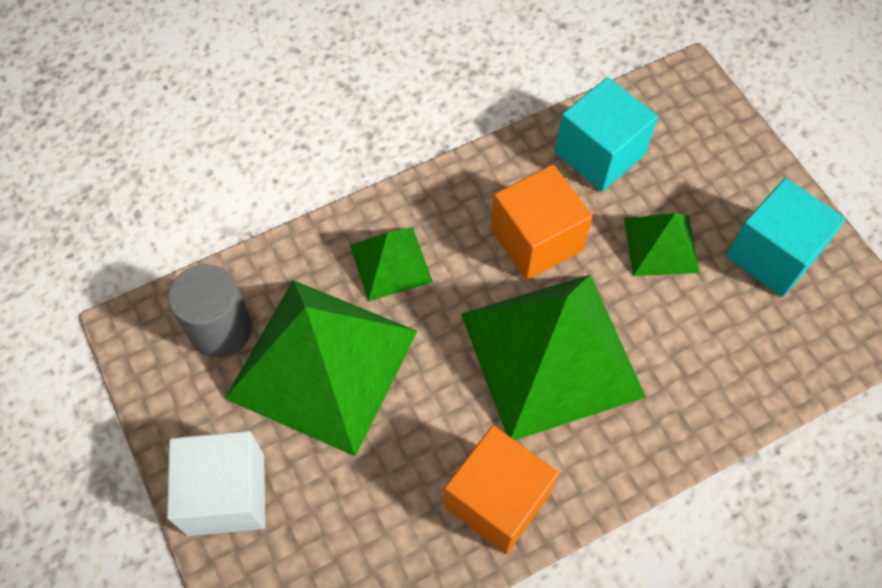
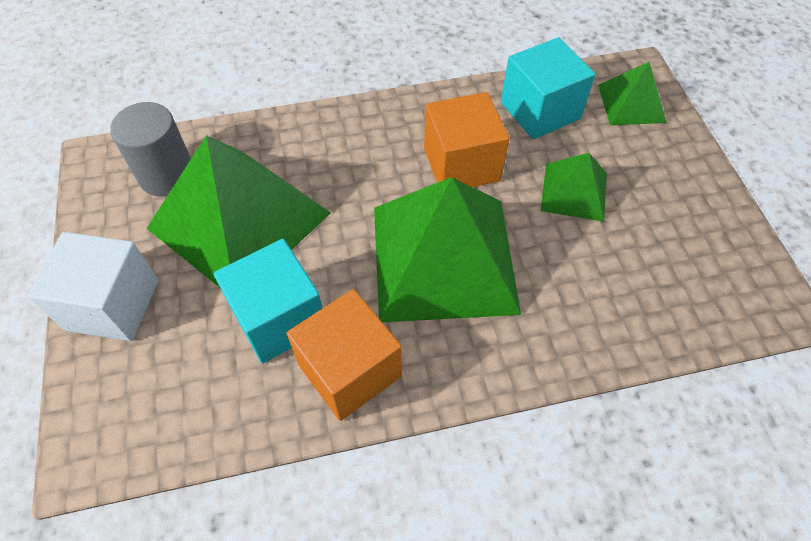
camera: 15 degrees right, 5 degrees down
(390, 263) = (328, 156): green pyramid -> green pyramid (631, 103)
(772, 254) = (678, 221): turquoise cube -> turquoise cube (279, 318)

